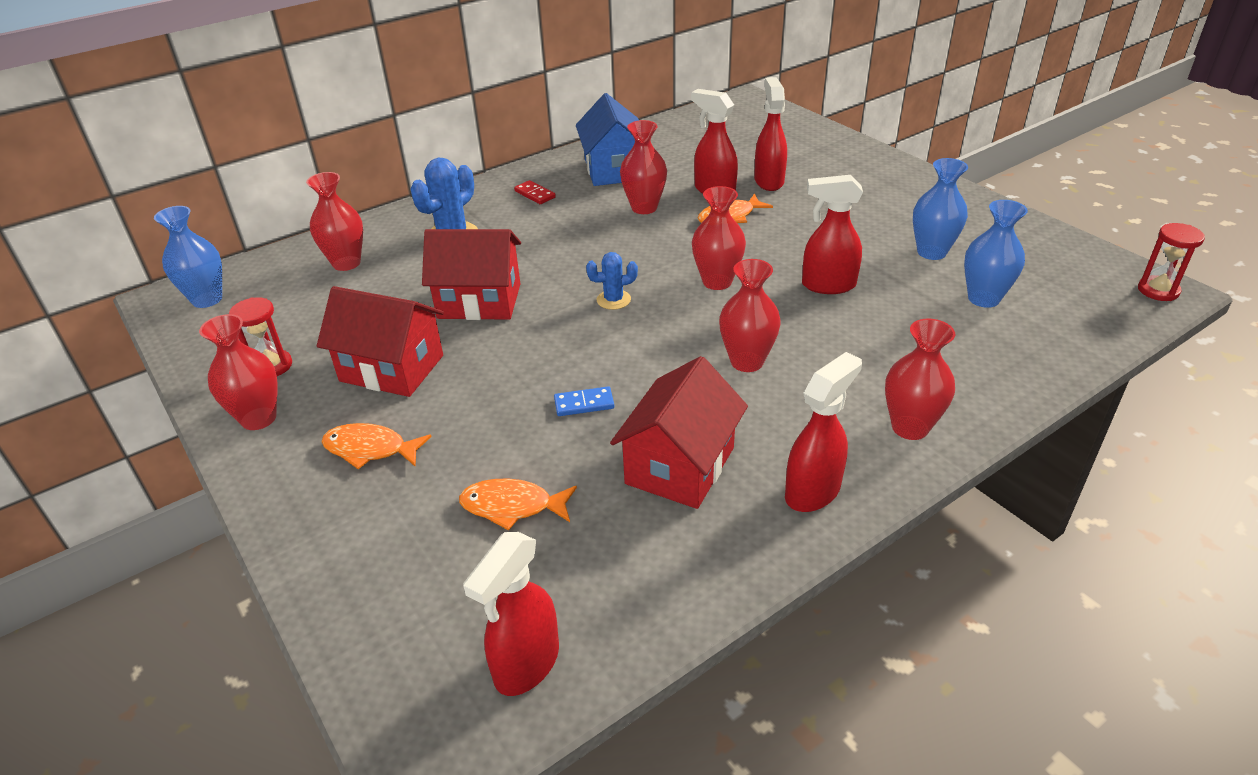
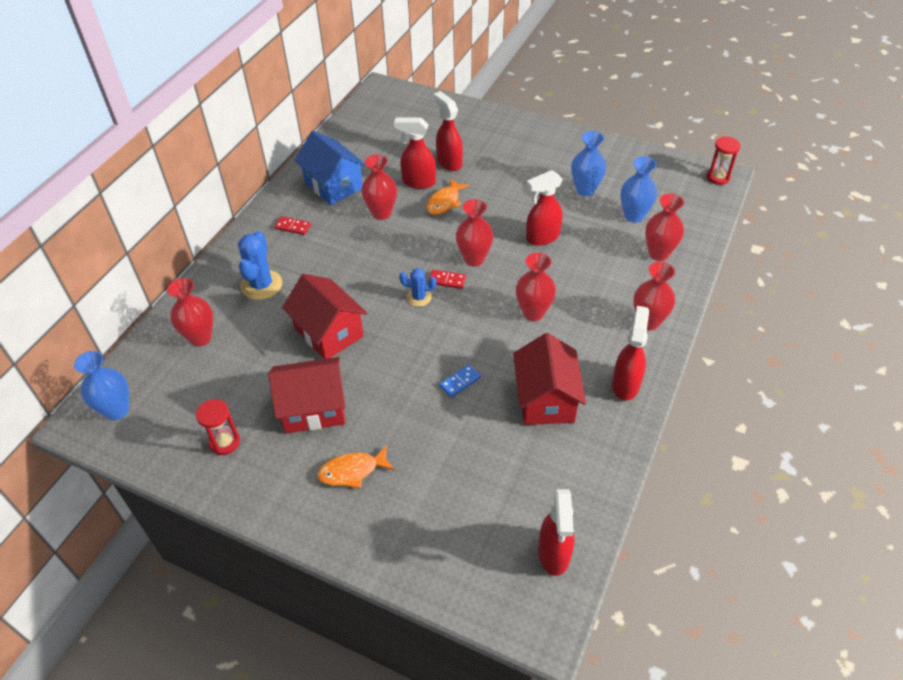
camera: 30 degrees left, 10 degrees up
(258, 418) = (254, 484): red vase -> red vase (658, 253)
(479, 301) = (329, 332): red house -> red house turned 75 degrees clockwise
(512, 506) = (472, 468): orange fish -> none
(613, 300) = (419, 297): blue cactus -> blue cactus turned 45 degrees clockwise
(663, 293) = (447, 280): none -> red domino

